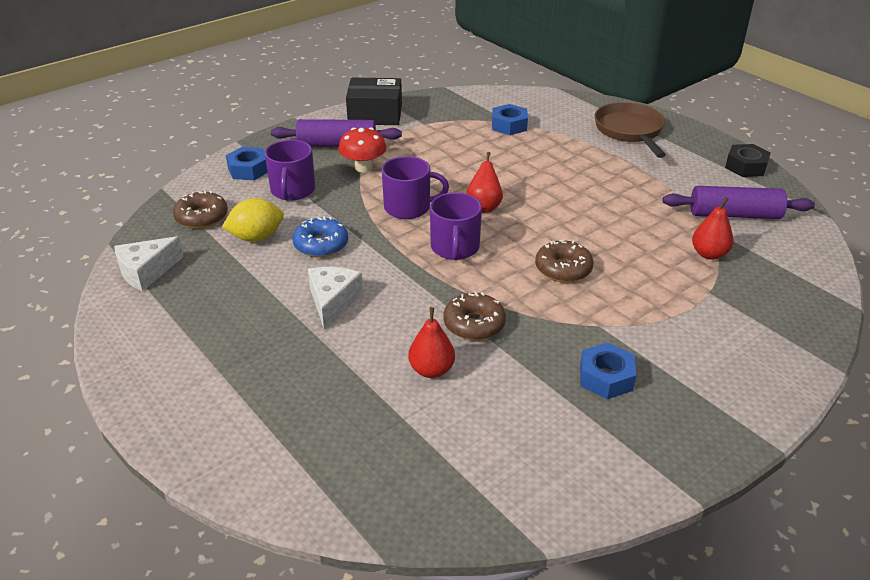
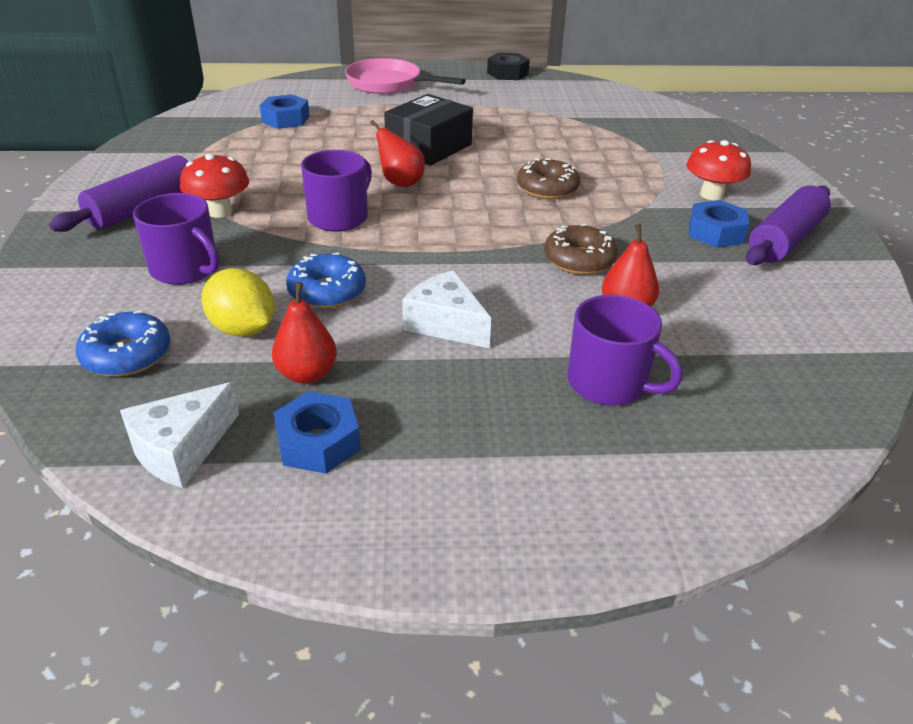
camera: 55 degrees left, 0 degrees up
(146, 272) = (181, 449): white cheese -> white cheese turned 45 degrees clockwise
(202, 217) = (127, 355): brown donut -> blue donut
(249, 170) = (82, 281): blue nut -> blue nut (318, 442)
(256, 237) = (243, 329): yellow lemon -> yellow lemon turned 60 degrees counterclockwise
(375, 114) = (128, 166): black box -> black box (428, 147)
(455, 248) = (445, 222): purple mug -> purple mug (609, 383)
(630, 131) = (389, 84): brown pan -> pink pan
(674, 354) = (711, 195): none -> red mushroom
(709, 254) = (601, 131): red pear -> red pear (307, 374)
(734, 215) = (563, 102): purple rolling pin -> purple rolling pin (785, 240)

